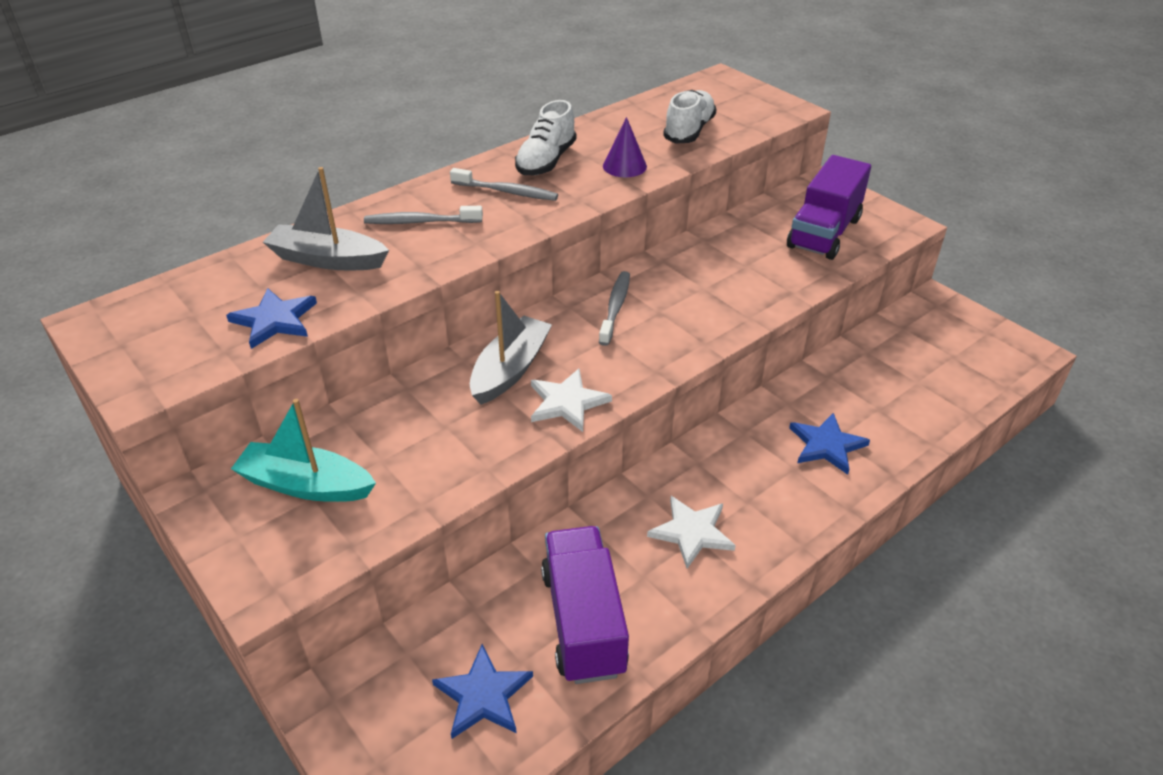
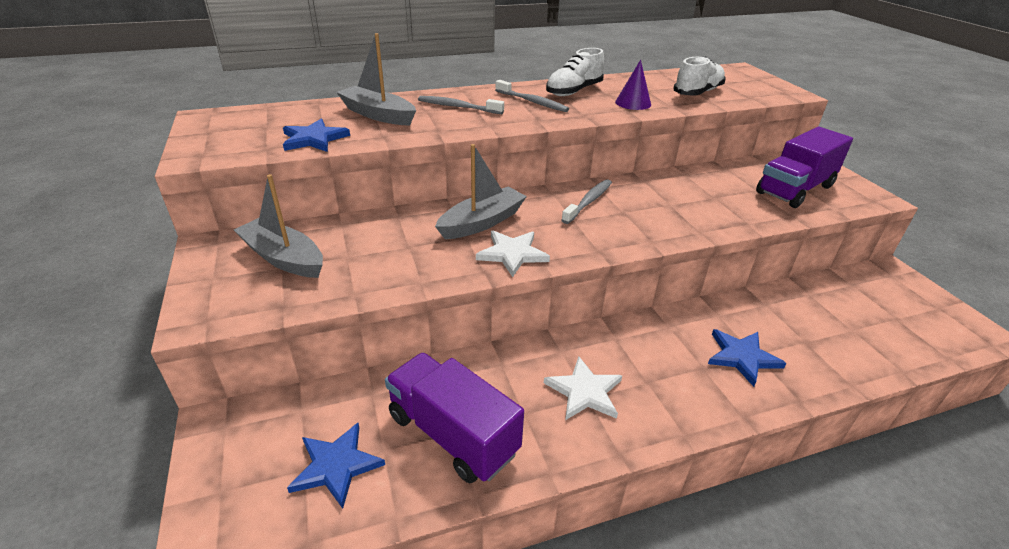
camera: 20 degrees right, 5 degrees down
(306, 485) = (283, 258): turquoise boat -> grey boat
(583, 621) = (452, 434): purple truck -> purple truck turned 60 degrees counterclockwise

